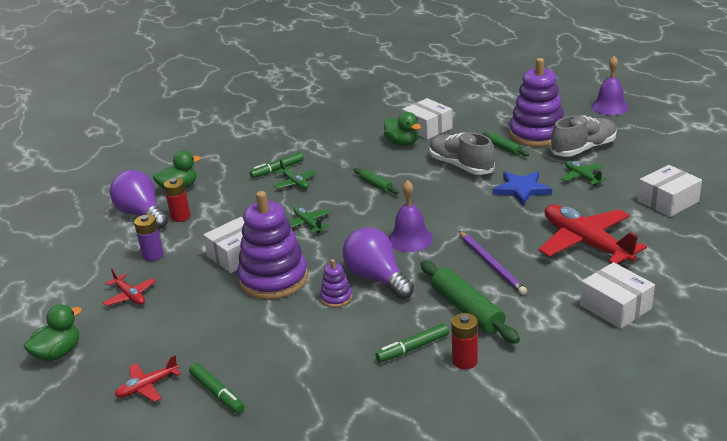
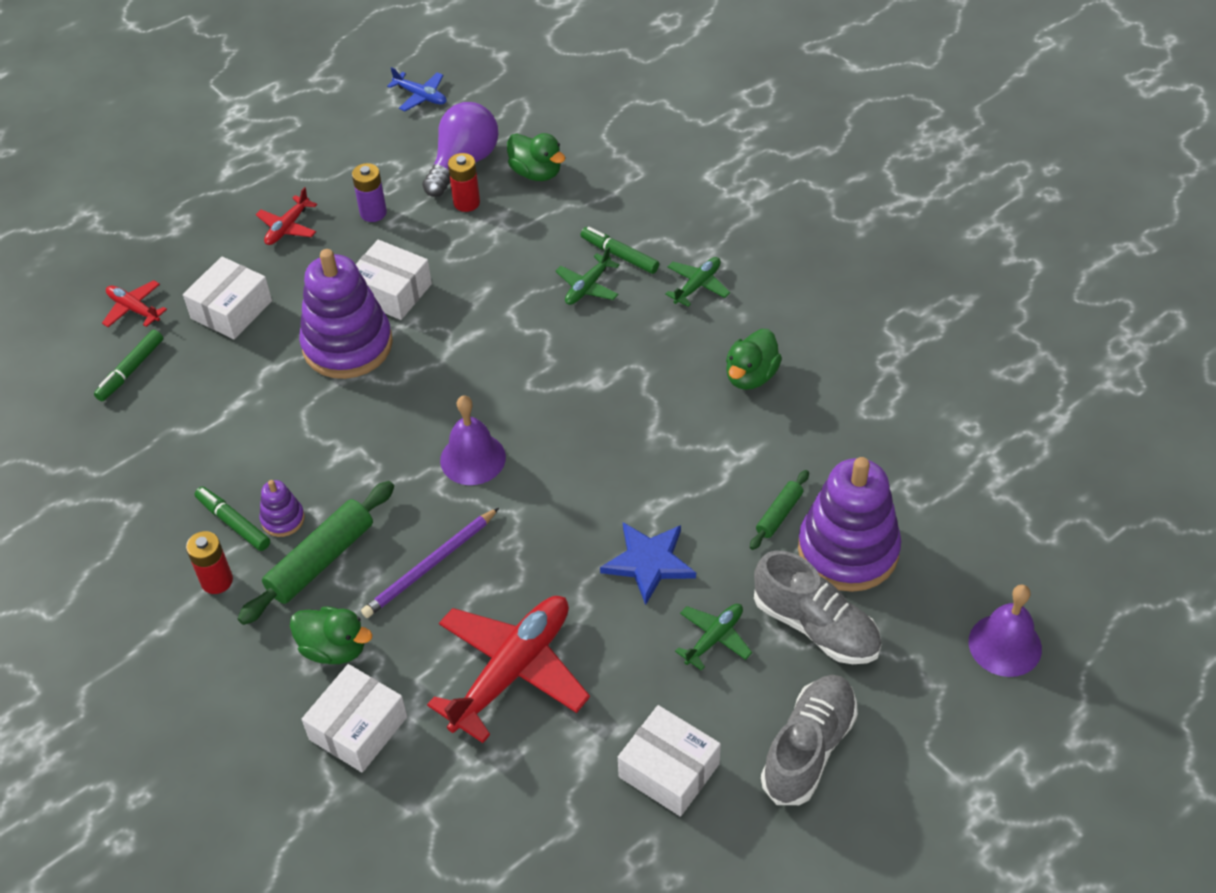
camera: 70 degrees right, 20 degrees up
(56, 224) = (421, 96): none -> blue plane
(58, 353) = (177, 214): green duck -> green duck (334, 648)
(308, 224) = (483, 337): green plane -> green plane (697, 285)
(336, 298) = (320, 419): purple stacking toy -> purple stacking toy (283, 519)
(376, 185) = (608, 380): green rolling pin -> none
(377, 278) = (371, 448): purple light bulb -> none
(427, 128) = (815, 394): white box -> white box (231, 310)
(461, 166) = (700, 468): grey shoe -> grey shoe (808, 749)

